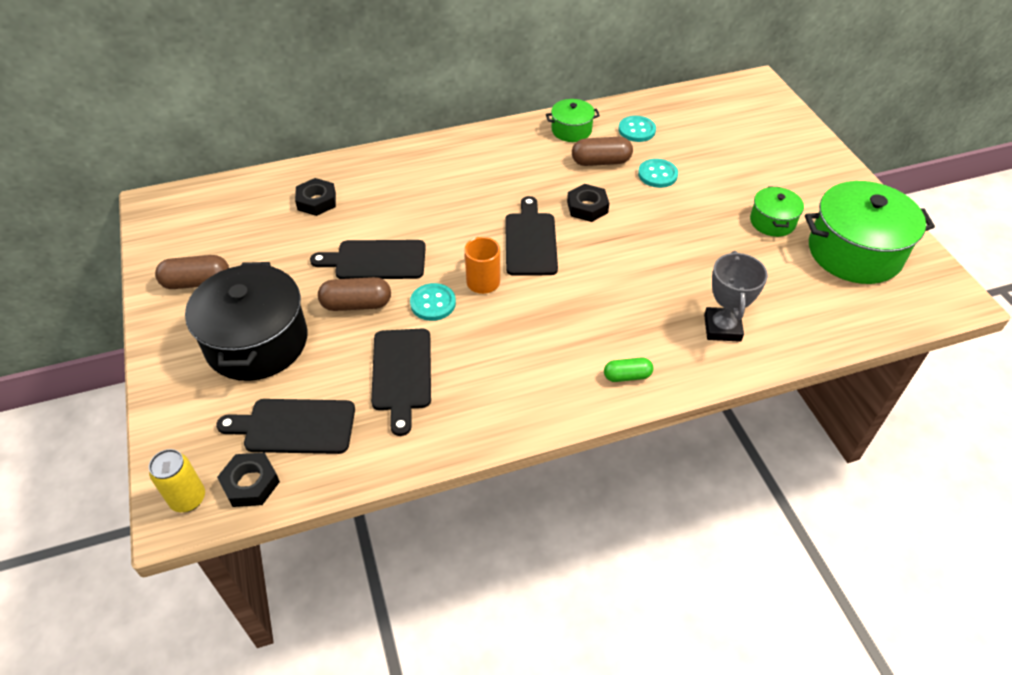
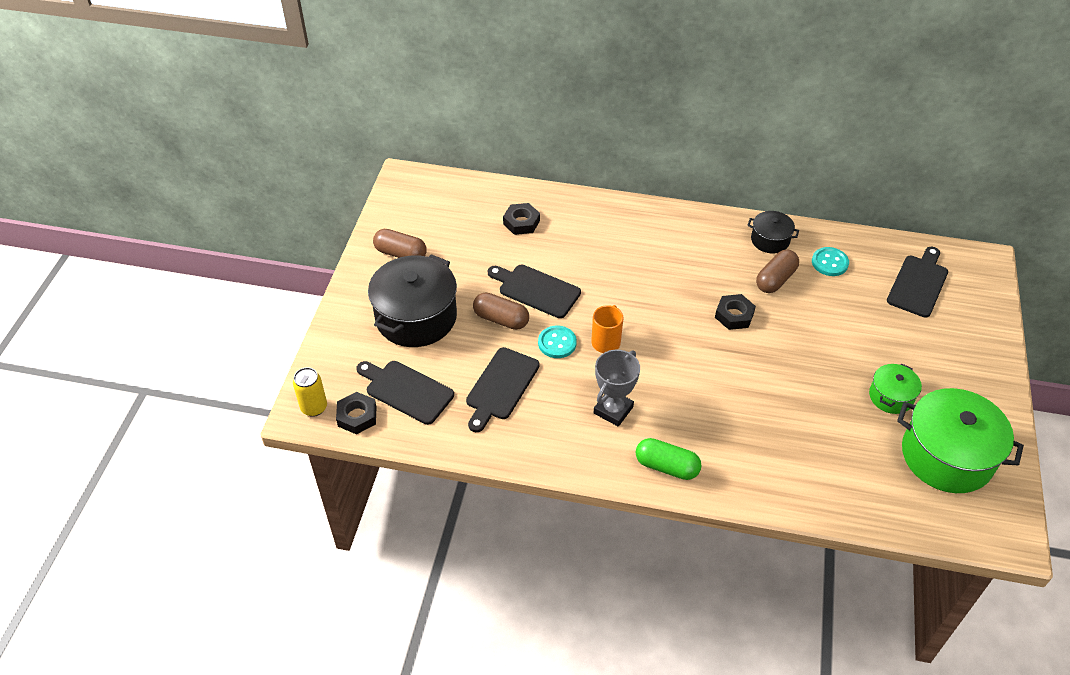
camera: 30 degrees right, 0 degrees up
(530, 241) = (666, 324): black cutting board -> black cutting board (918, 283)
(571, 130) = (770, 240): green pot -> black pot
(601, 162) = (775, 279): brown capsule -> brown capsule turned 75 degrees counterclockwise
(627, 376) = (666, 466): green capsule -> green capsule, size x1.56
(657, 174) = (818, 311): turquoise button -> none
(722, 328) = (773, 465): grey trophy -> grey trophy (613, 410)

